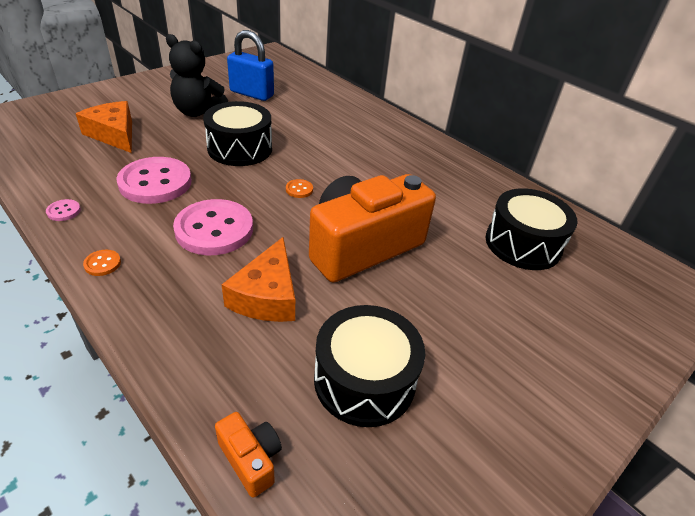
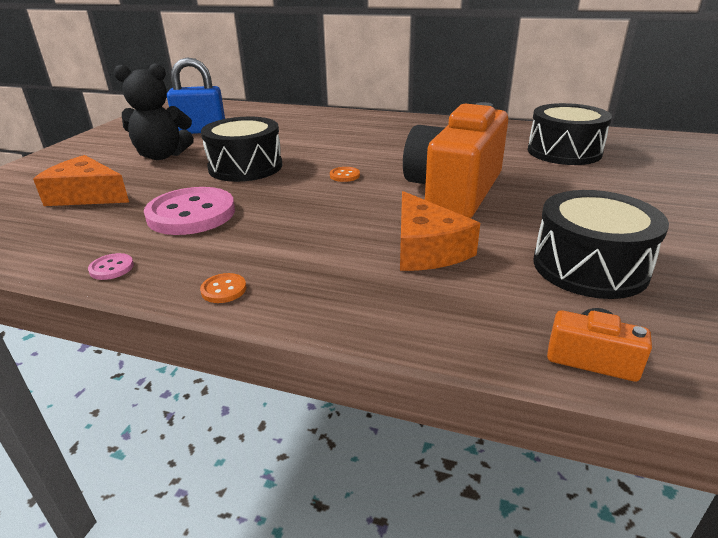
camera: 25 degrees left, 10 degrees down
(214, 229) = (306, 225): pink button -> none

